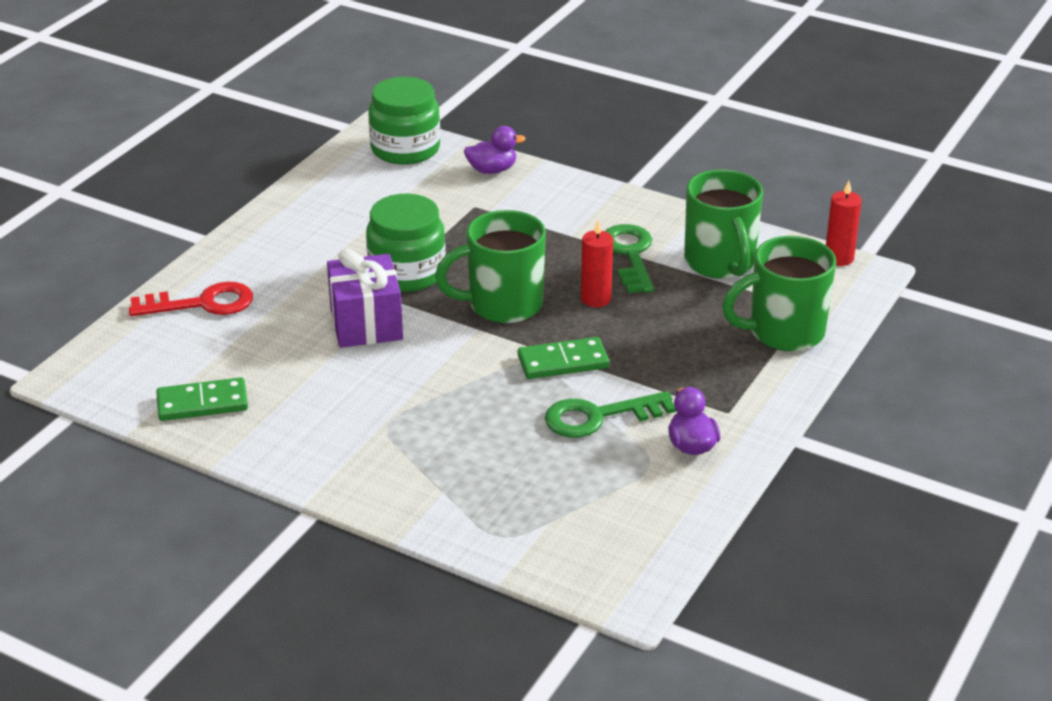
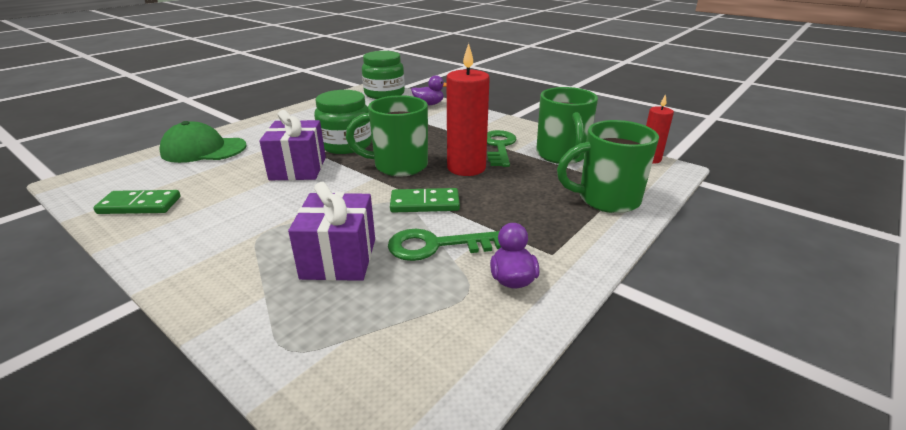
camera: 10 degrees right, 5 degrees down
(202, 303) = (203, 150): red key -> green cap
(498, 444) = (339, 258): none -> purple gift
(596, 299) = (466, 168): red candle -> red candle, size x1.75

